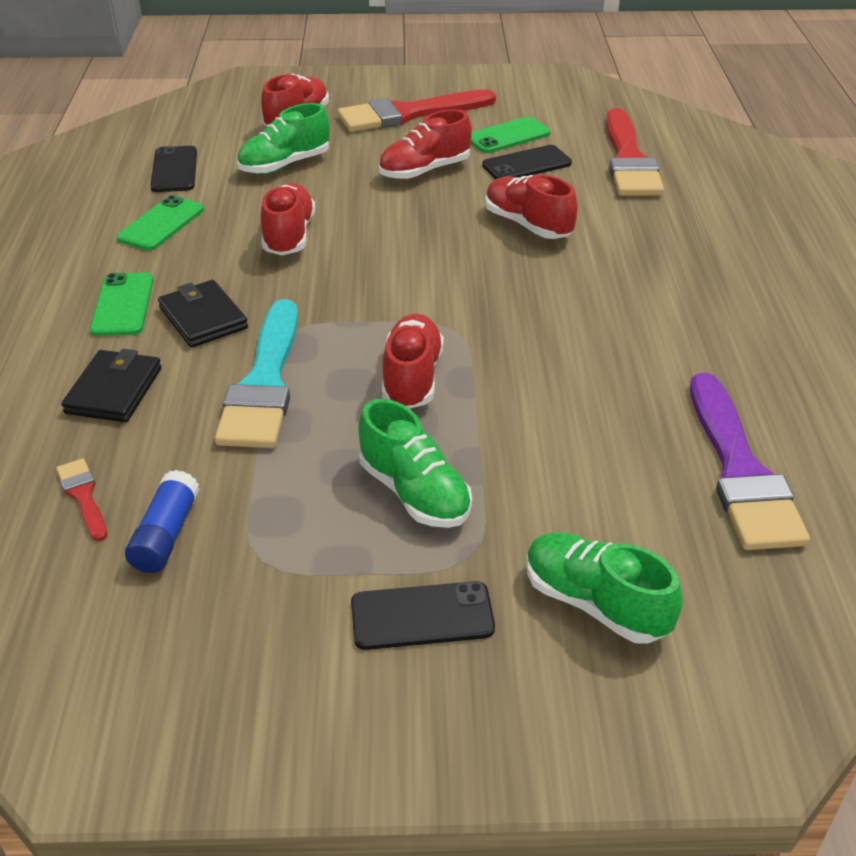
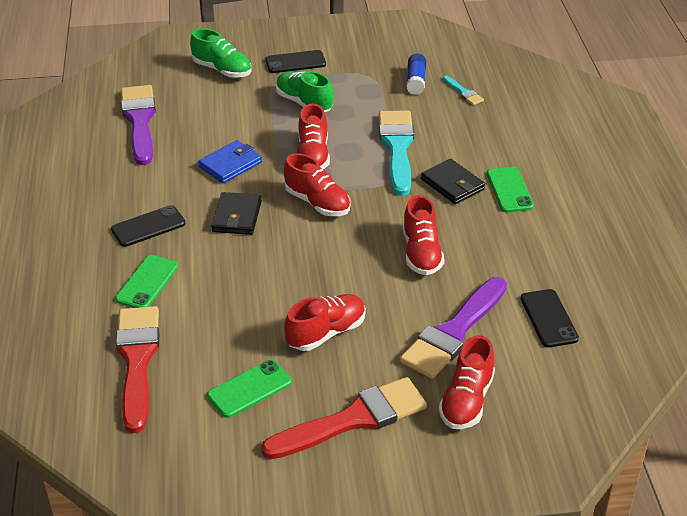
camera: 175 degrees right, 0 degrees up
(83, 496) = (463, 92): red brush -> turquoise brush
(114, 390) = (480, 139): black wallet -> black wallet (237, 216)
(161, 224) = (524, 258): green phone -> green phone (147, 282)
(284, 165) = (454, 332): green shoe -> purple brush
(526, 164) = (233, 348): black phone -> black phone (148, 226)
(527, 225) = (237, 276): red shoe -> red shoe (317, 203)
(552, 371) = (230, 164): none -> blue wallet

